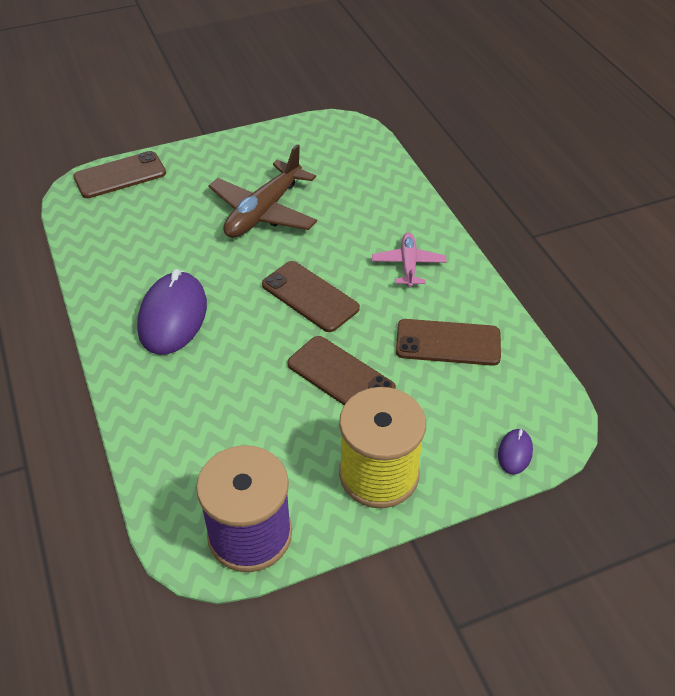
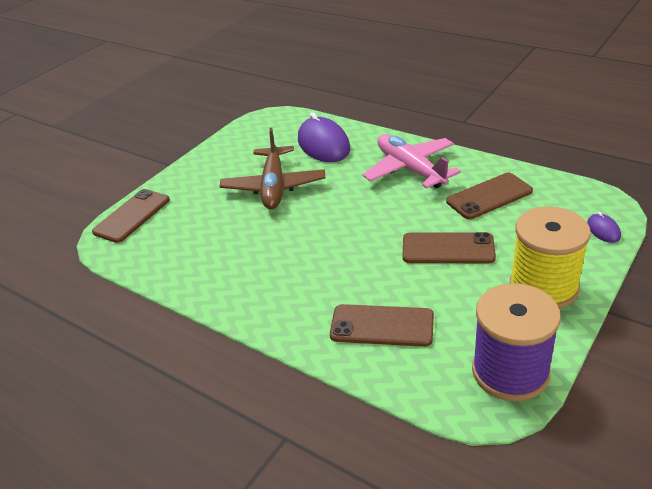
camera: 30 degrees left, 10 degrees down
(172, 317) = (285, 278): purple mouse -> purple mouse (323, 144)
(310, 296) = (369, 217): brown phone -> brown phone (382, 326)
(408, 265) = (410, 169): pink plane -> pink plane, size x1.74

